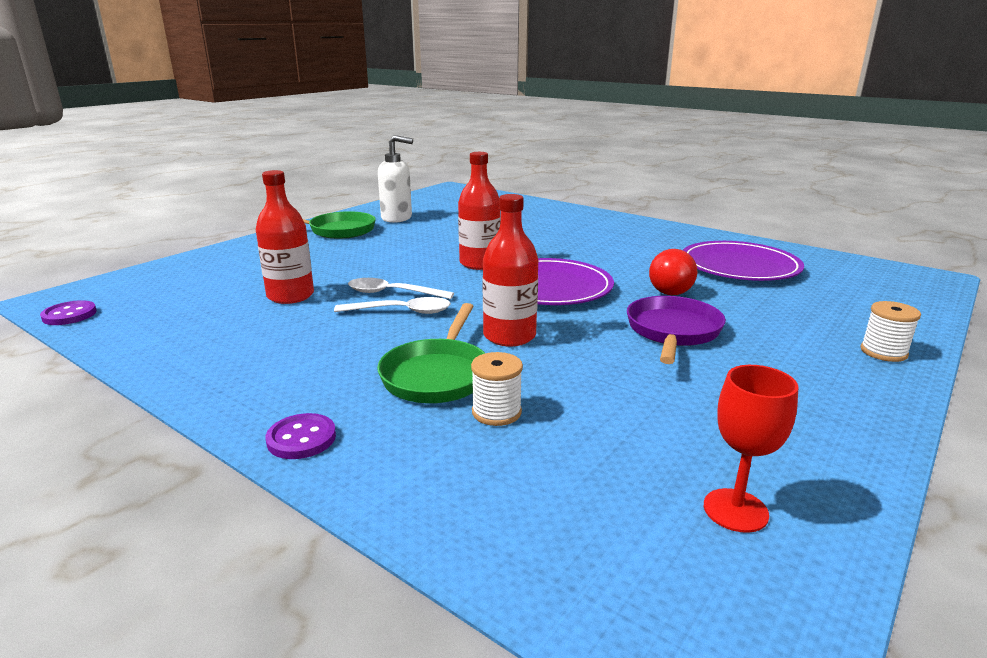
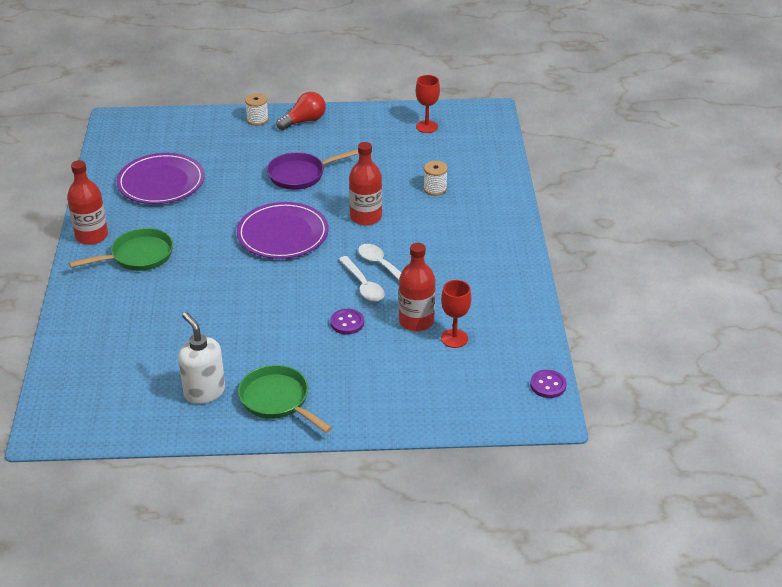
camera: 130 degrees left, 15 degrees up
(228, 302) = (454, 338): none -> red goblet
(301, 438) = (511, 220): purple button -> purple button (347, 323)
(437, 375) = (428, 217): green pan -> green pan (138, 256)
(479, 263) = (272, 281): red bottle -> red bottle (92, 236)
(668, 288) = (235, 194): red light bulb -> red light bulb (304, 121)

